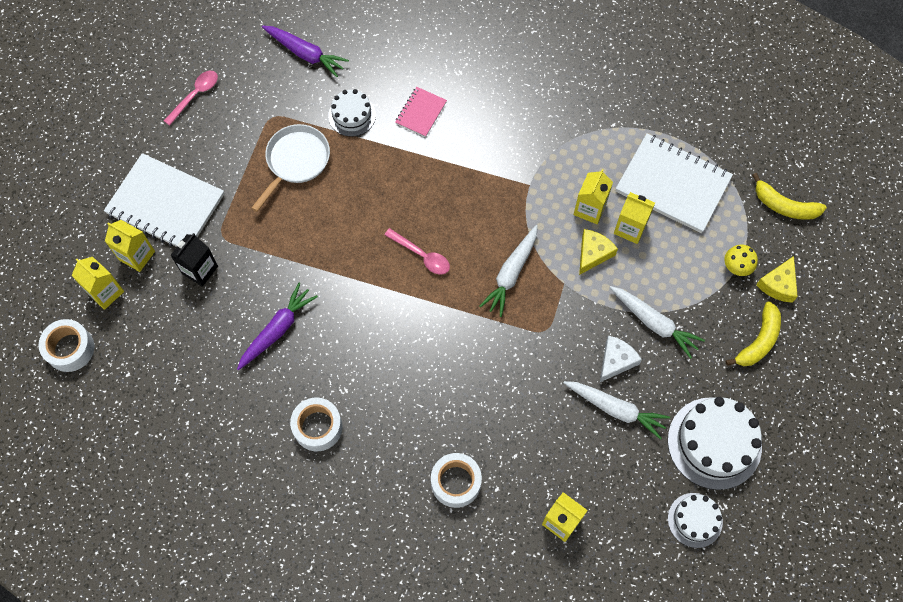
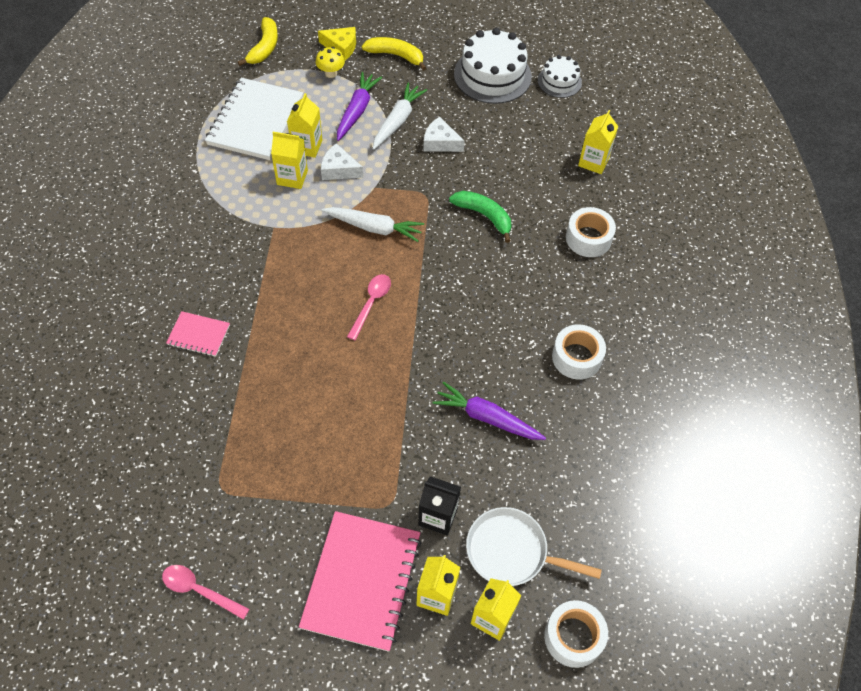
camera: 105 degrees left, 10 degrees down
(165, 204) = (362, 581): white notebook -> pink notebook
(295, 161) = (279, 448): white pan -> white pan (512, 552)
(305, 54) = (126, 472): purple carrot -> purple carrot (357, 110)
(352, 115) = (209, 402): white cake -> none
(506, 382) = (484, 216): none -> green banana
(593, 253) = (339, 170): yellow cheese -> white cheese
(615, 409) = (484, 138): white carrot -> none

